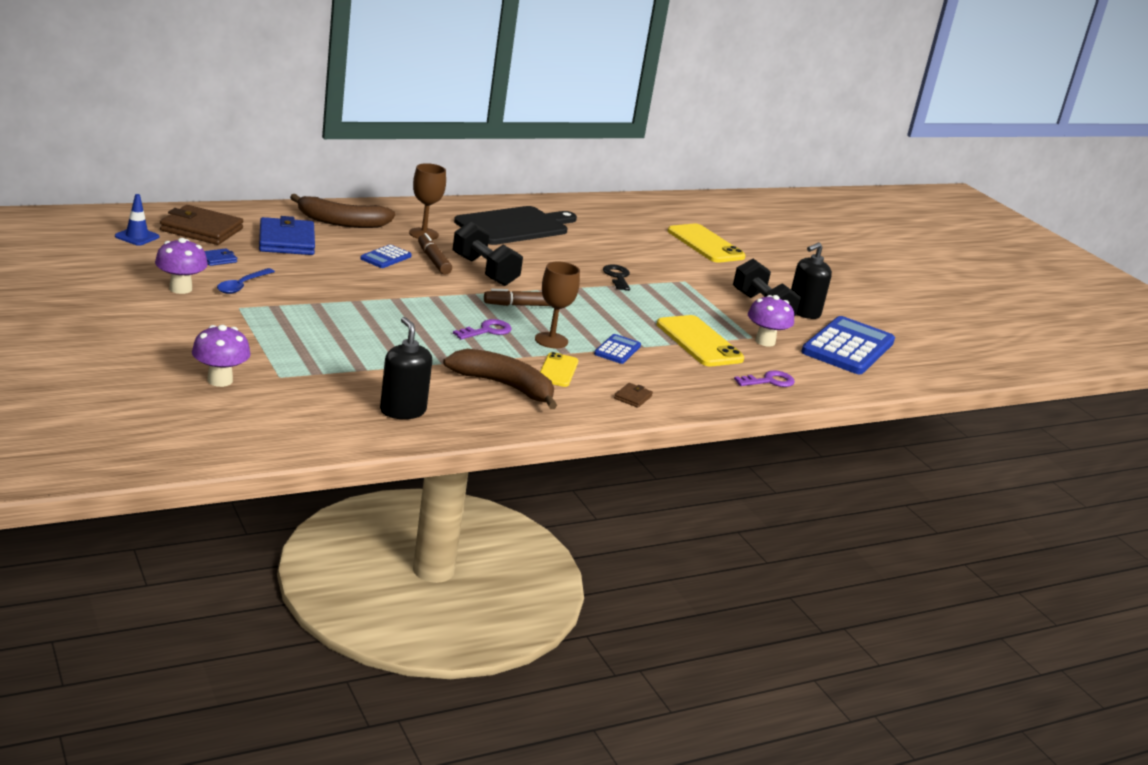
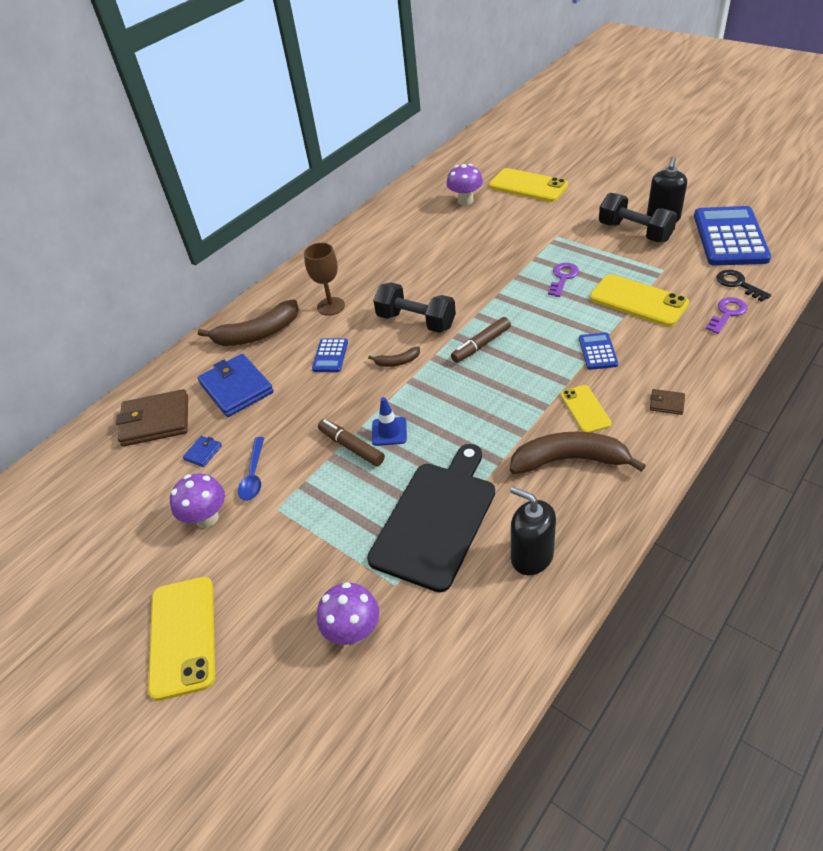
camera: 15 degrees left, 20 degrees up
(95, 329) = (183, 636): none -> yellow phone
(137, 237) = (109, 469): blue traffic cone -> blue traffic cone (389, 431)
(433, 260) = (368, 334): brown marker -> brown marker (351, 447)
(437, 283) = (397, 362): none -> brown banana
(487, 331) = (489, 396): purple key -> purple key (563, 277)
(515, 226) = (385, 252): black cutting board -> black cutting board (436, 519)
(551, 340) = (543, 374): brown goblet -> none
(617, 277) = (510, 263): black key -> black key (738, 284)
(633, 397) = (666, 403): brown wallet -> brown wallet turned 75 degrees counterclockwise
(765, 341) = (676, 269): purple mushroom -> purple mushroom (465, 201)

